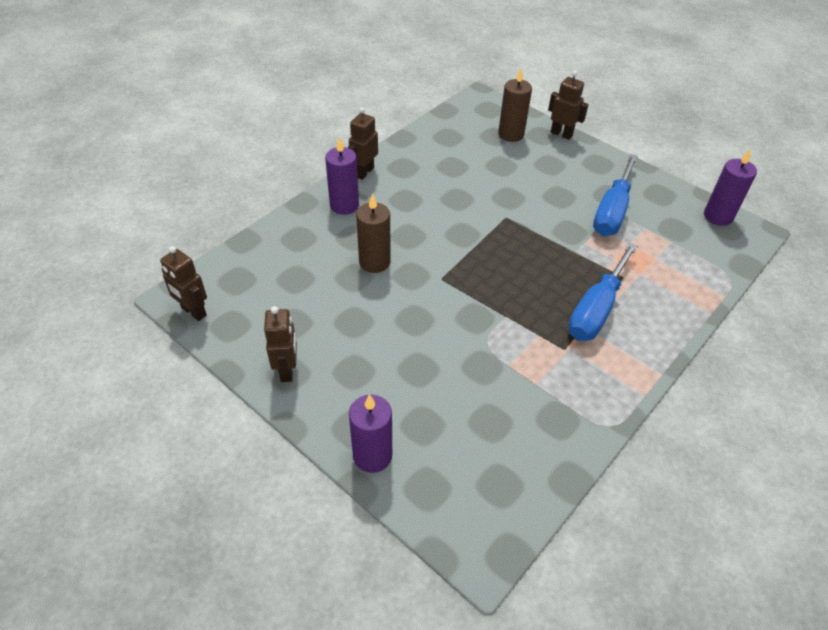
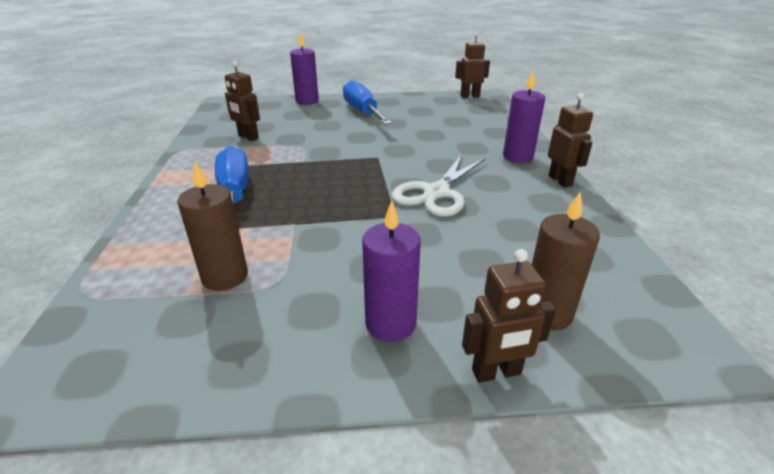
camera: 135 degrees right, 15 degrees down
(287, 370) = (390, 101): brown robot -> brown robot (248, 137)
(374, 262) = (433, 144): brown candle -> brown candle (225, 277)
(455, 215) = (436, 193): none -> white scissors
(612, 211) = (291, 288): blue screwdriver -> blue screwdriver (363, 112)
(718, 216) = (113, 384): purple candle -> purple candle (390, 324)

